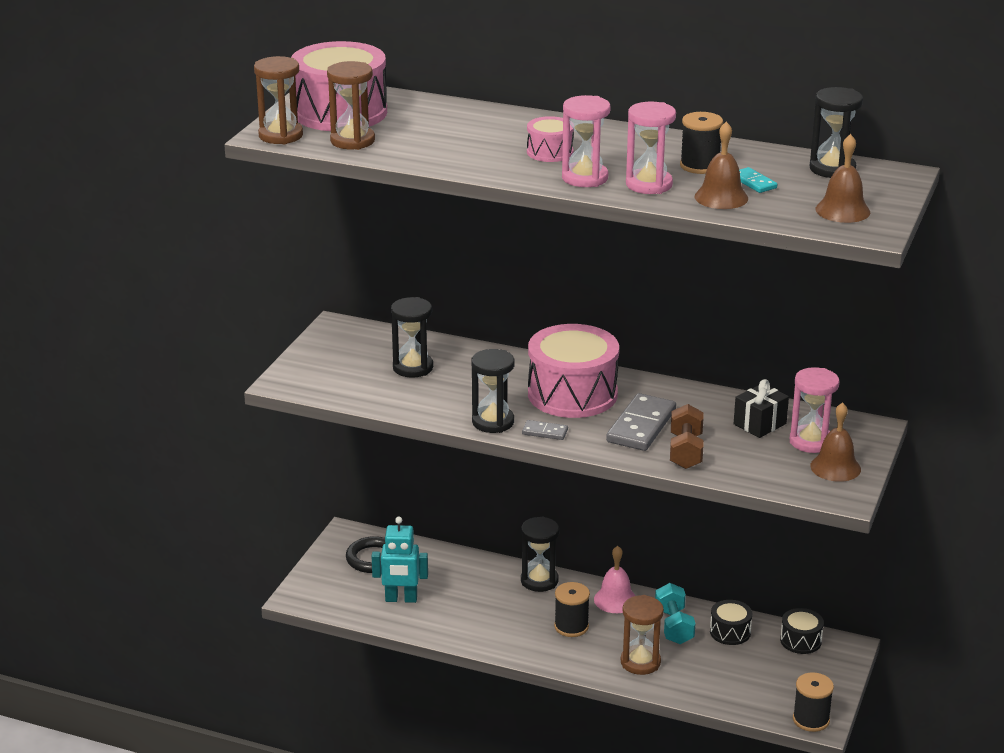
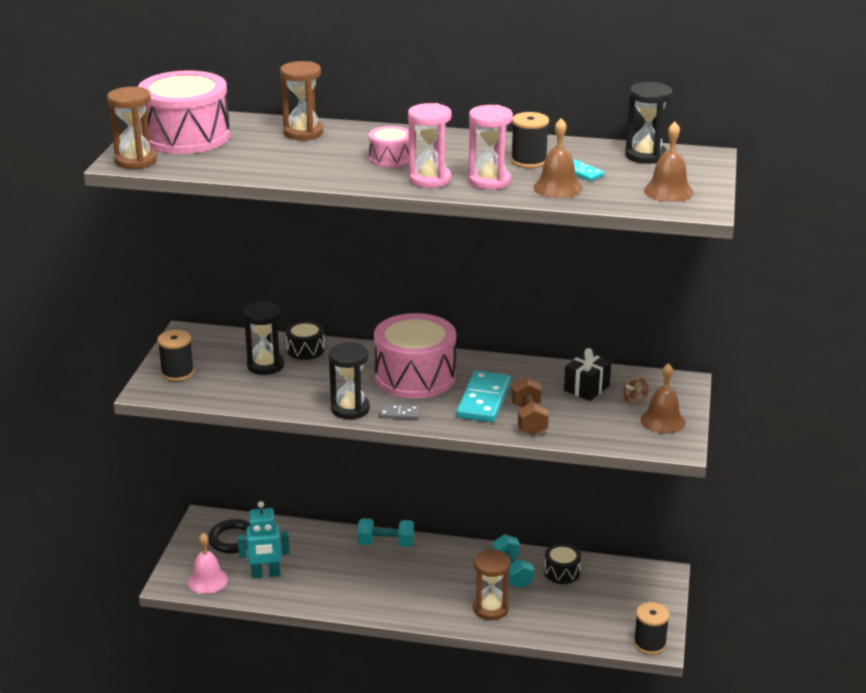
camera: 10 degrees left, 0 degrees up
(352, 141) = (205, 161): brown hourglass -> brown hourglass (303, 133)
(539, 580) = (386, 544): black hourglass -> turquoise dumbbell
(571, 626) = (423, 583): black spool -> black spool (177, 373)
(615, 600) = (456, 554): pink bell -> pink bell (207, 580)
(641, 426) = (483, 400): grey domino -> turquoise domino
(800, 640) = (624, 573): black drum -> black drum (305, 350)
(811, 442) = (635, 400): pink hourglass -> brown spinning top

